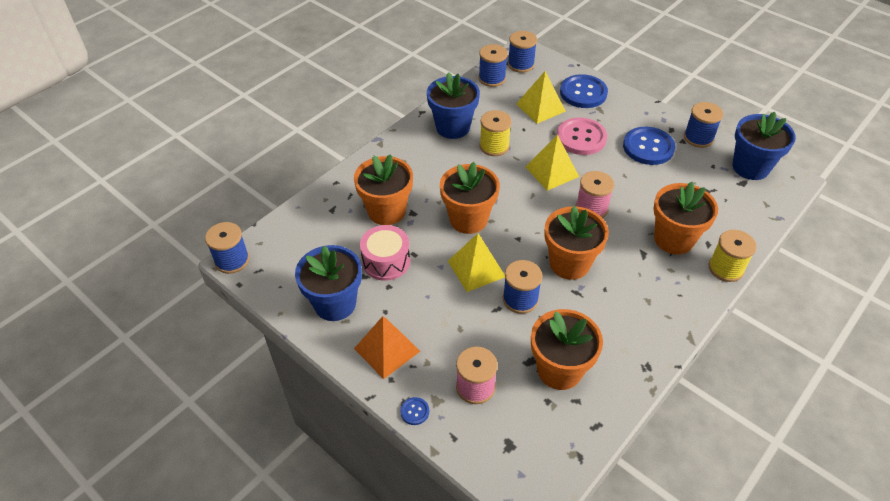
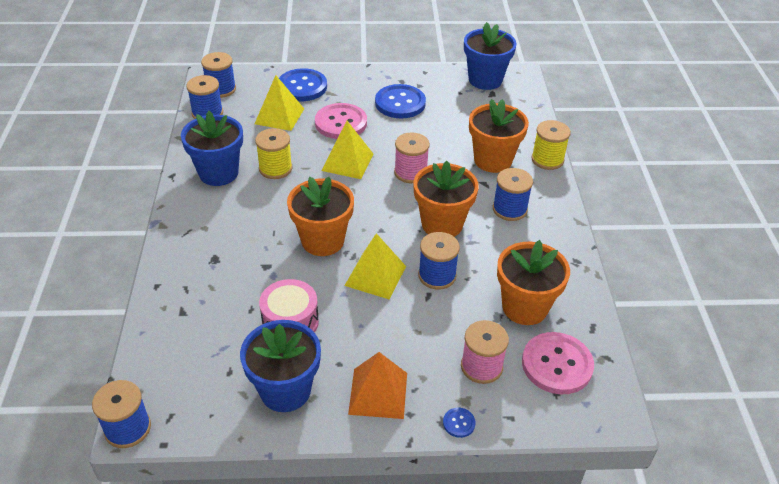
camera: 45 degrees left, 5 degrees down
(386, 211) = (239, 280): orange flower pot -> none
(533, 429) = (557, 364): none -> pink button
(698, 138) = (427, 77): blue spool -> blue spool (509, 209)

